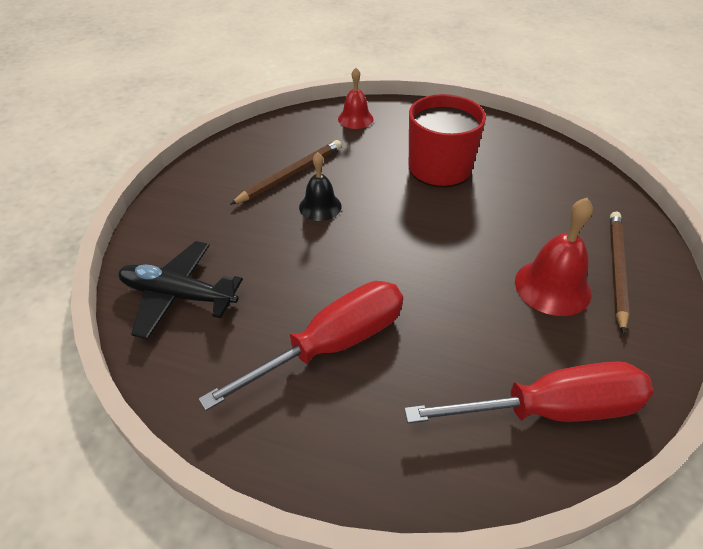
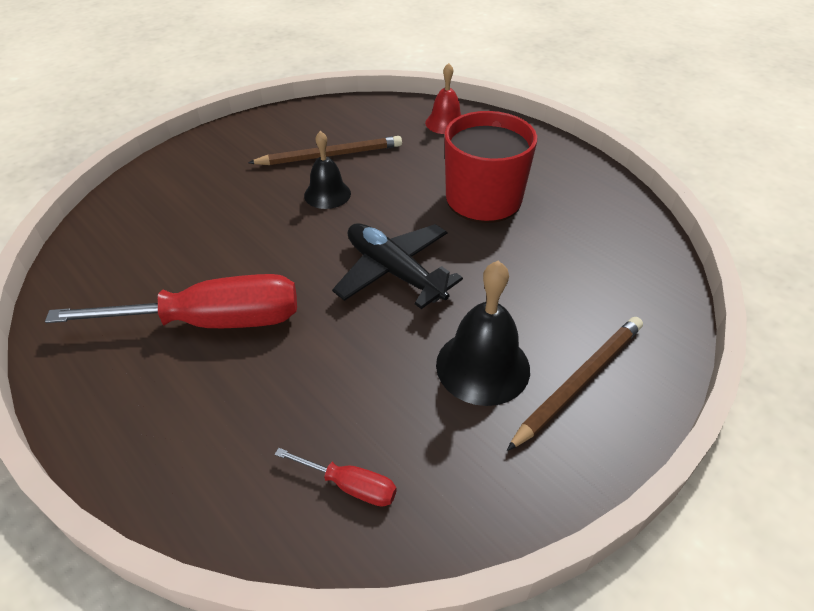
camera: 30 degrees right, 0 degrees up
(178, 296) = (136, 225): black plane -> black plane (394, 272)
(550, 410) = (349, 485): red screwdriver -> red screwdriver, size x0.44
(552, 287) = (483, 366): red bell -> black bell

